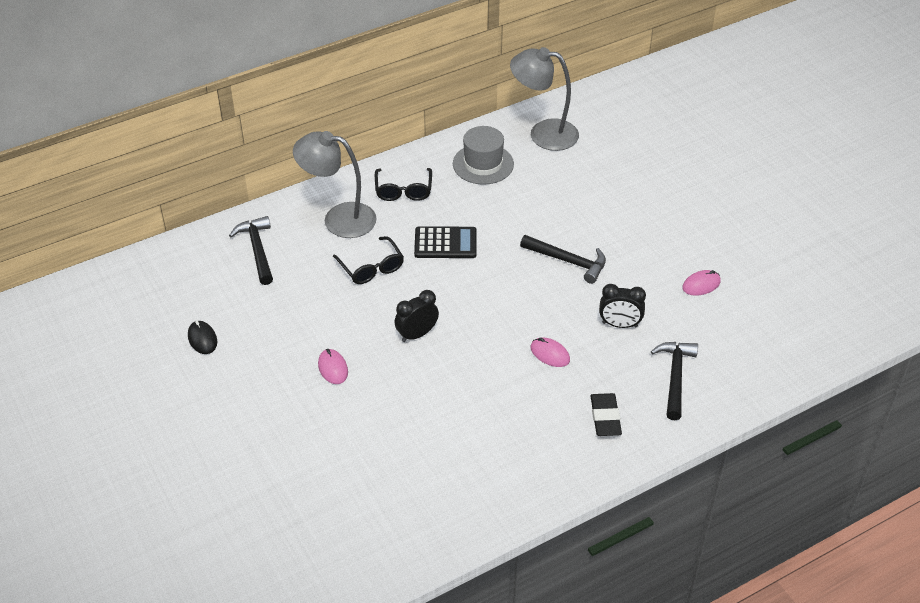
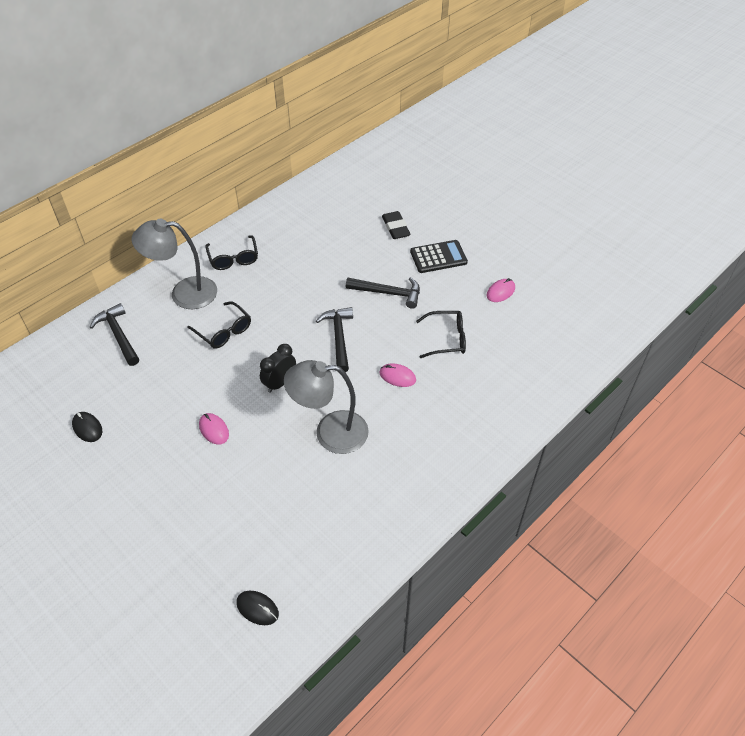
camera: 15 degrees left, 5 degrees up
(330, 552) = (257, 608): none -> black mouse
(445, 243) = (282, 297): black calculator -> black calculator (438, 257)
(483, 164) = (294, 224): grey hat -> none
(543, 133) = (336, 190): grey lamp -> grey lamp (330, 432)
(605, 417) = (460, 423): black eraser -> black eraser (396, 227)
(619, 324) = (446, 339): black clock -> black glasses
(675, 377) = (505, 375): black hammer -> black hammer (339, 338)

